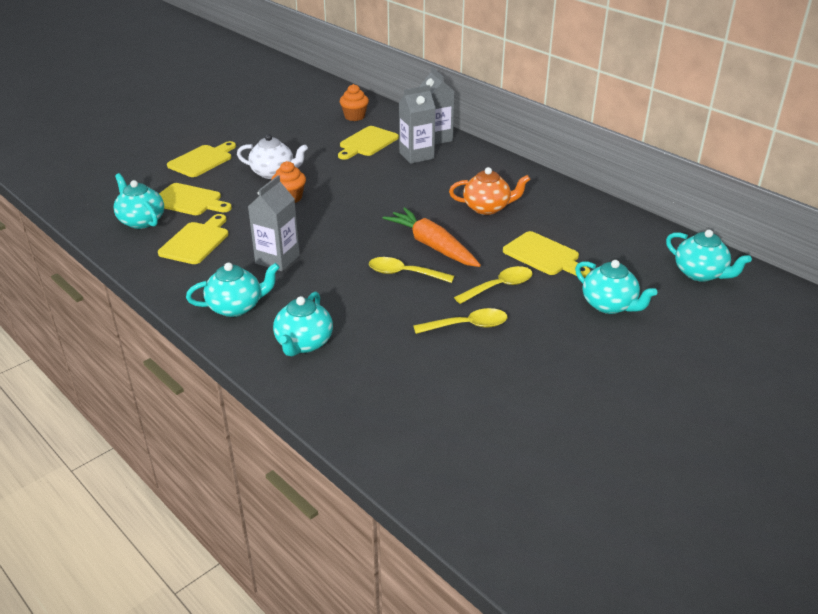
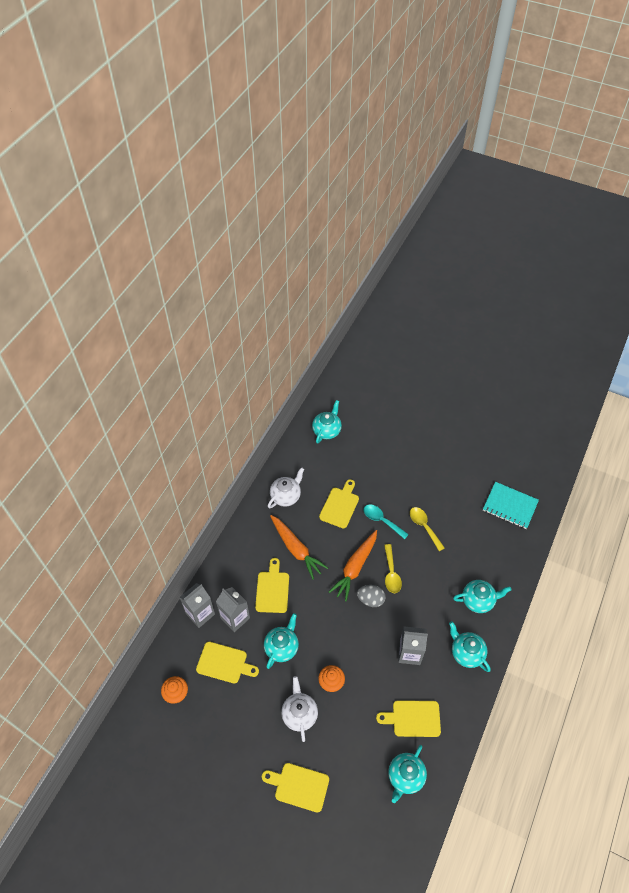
camera: 110 degrees left, 20 degrees up
(189, 200) = (364, 757): yellow cutting board -> yellow cutting board (272, 589)
(375, 247) = (370, 599): none -> grey egg
(460, 446) = (510, 506): none -> turquoise notebook
(487, 208) = (296, 549): orange teapot -> orange carrot
(499, 287) = (382, 520): yellow spoon -> turquoise spoon
(579, 215) = (286, 496): none -> white teapot
(609, 305) = (375, 466): turquoise teapot -> turquoise teapot (282, 647)

